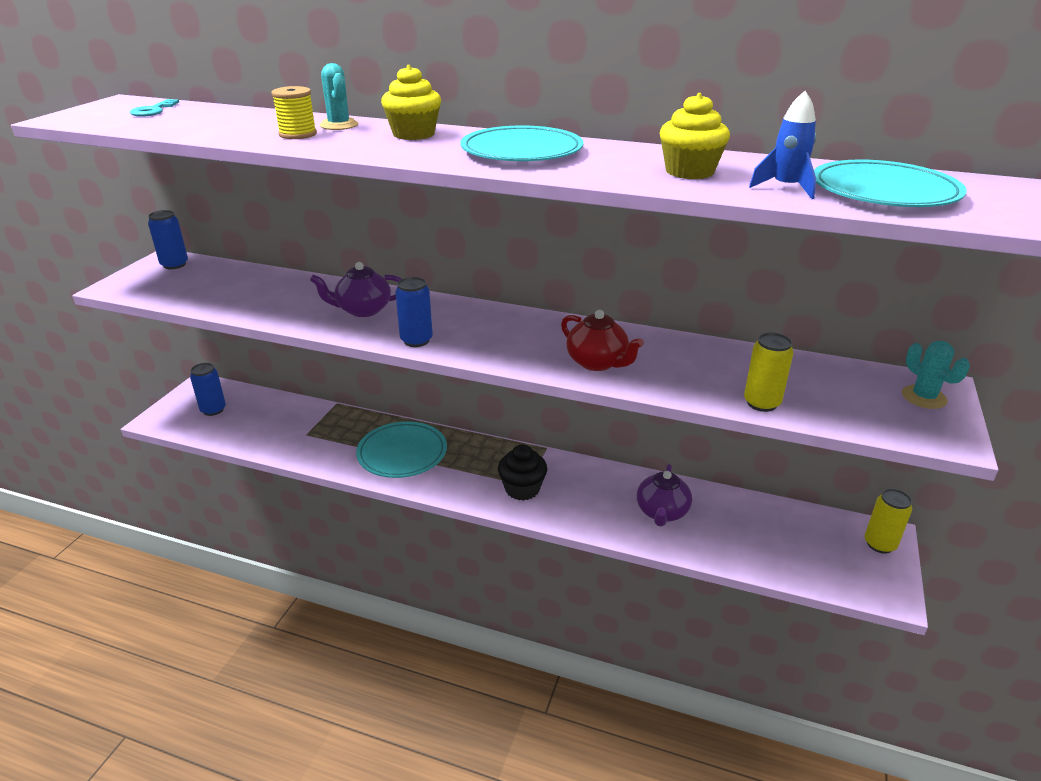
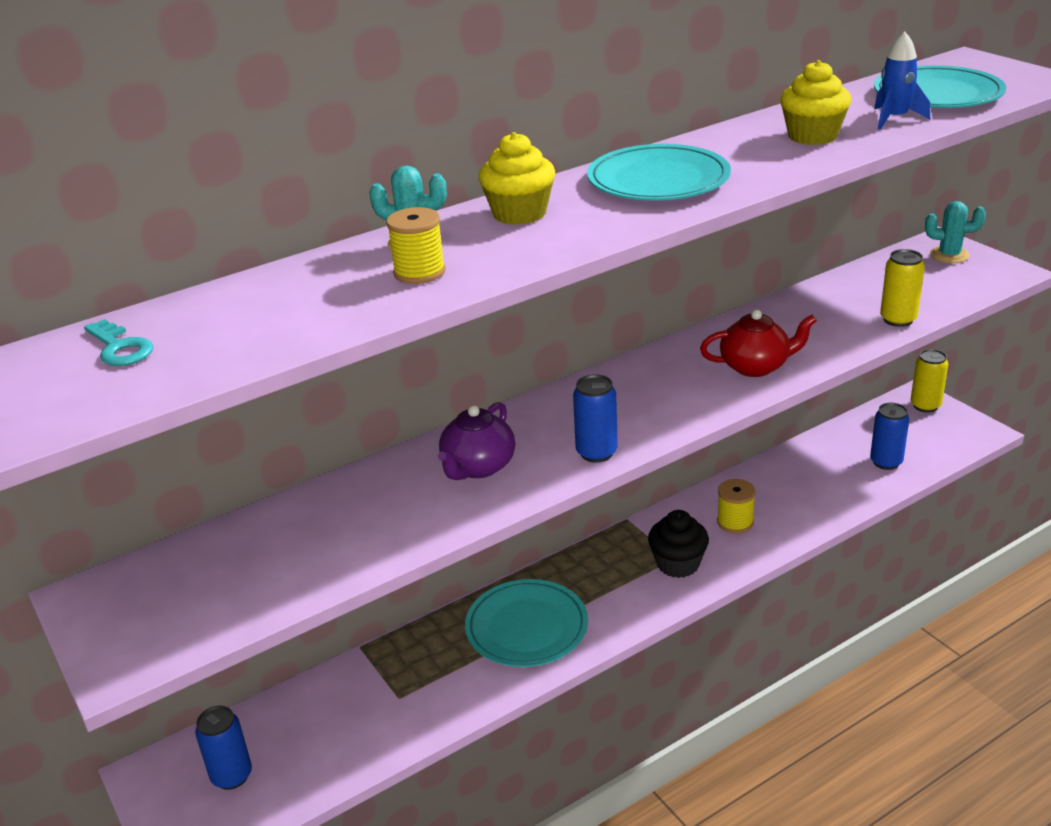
camera: 50 degrees left, 0 degrees up
(174, 265) = (120, 590): blue can -> blue can (886, 462)
(596, 497) = (735, 522): none -> yellow spool
(662, 512) = (792, 494): purple teapot -> none

